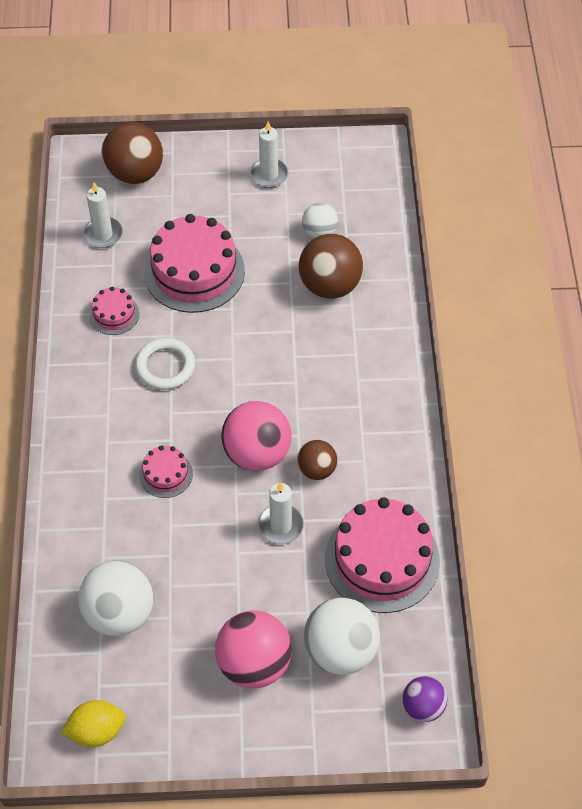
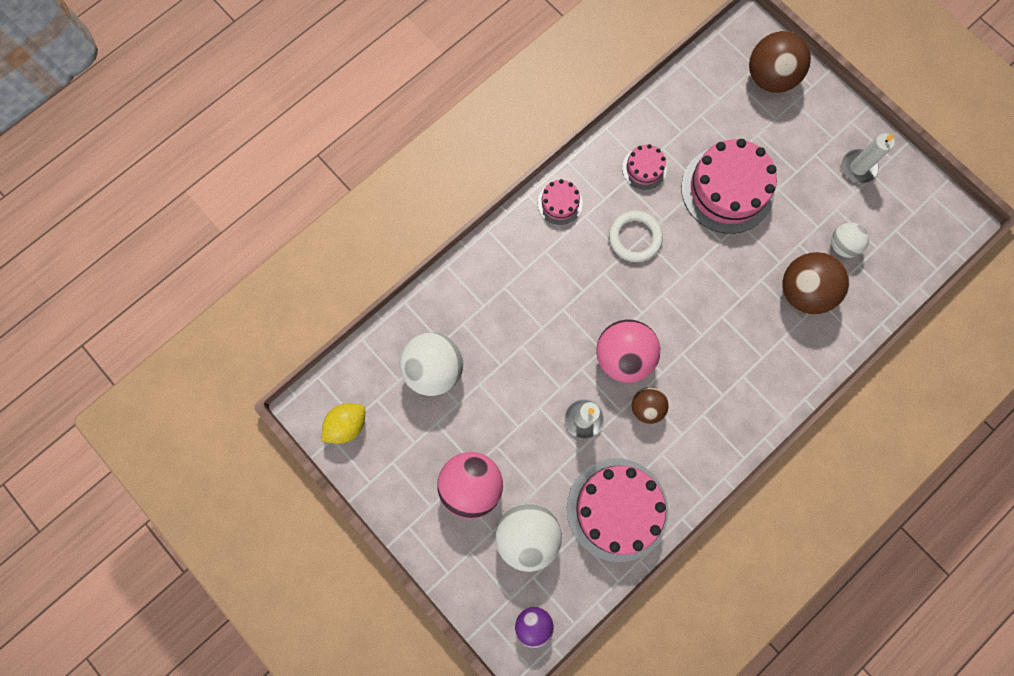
camera: 50 degrees right, 20 degrees up
(96, 731) = (347, 425): yellow lemon -> yellow lemon turned 75 degrees counterclockwise
(103, 234) = (700, 103): white candle -> none
(166, 474) = (555, 310): pink cake -> pink cake (559, 203)

